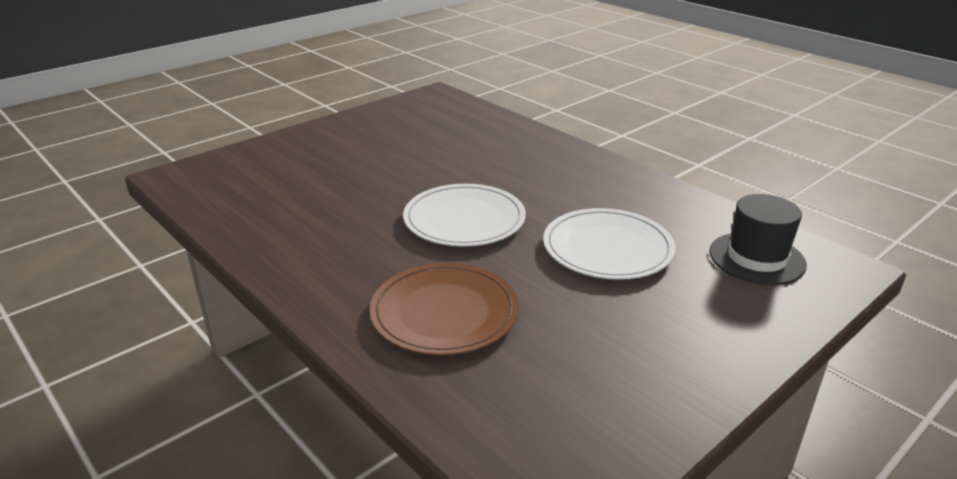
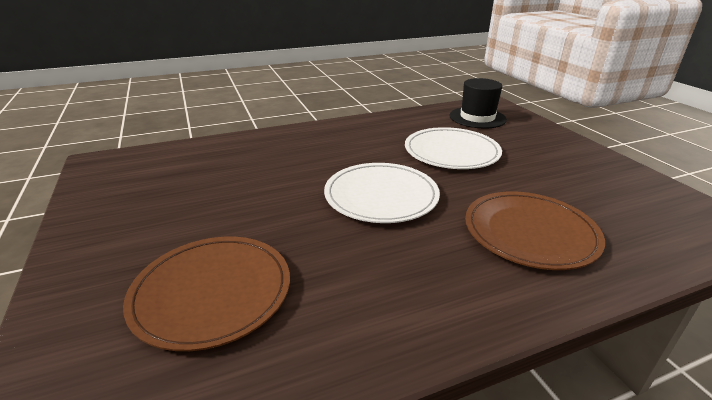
camera: 70 degrees left, 0 degrees up
(297, 182) = (212, 292): none -> brown plate

